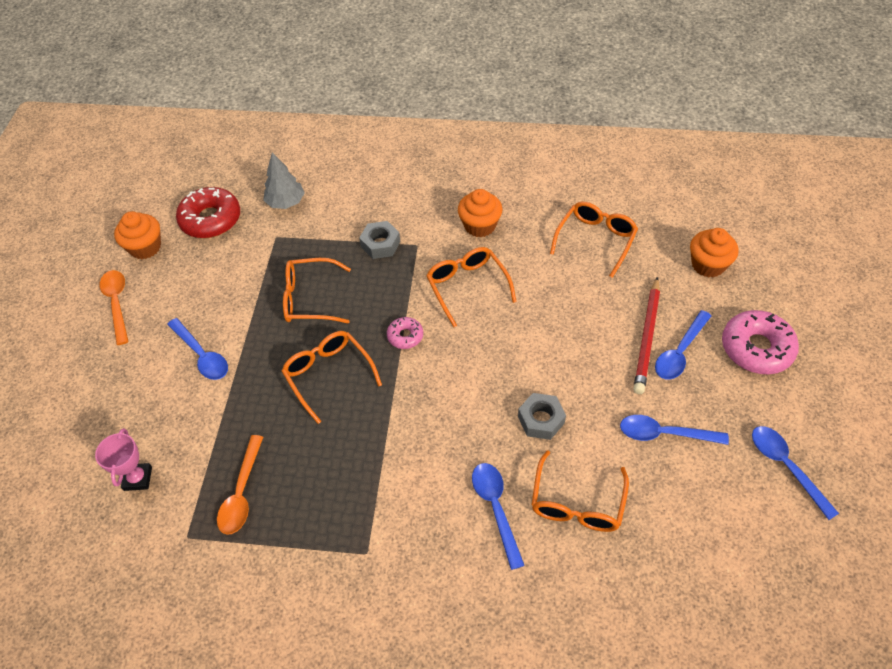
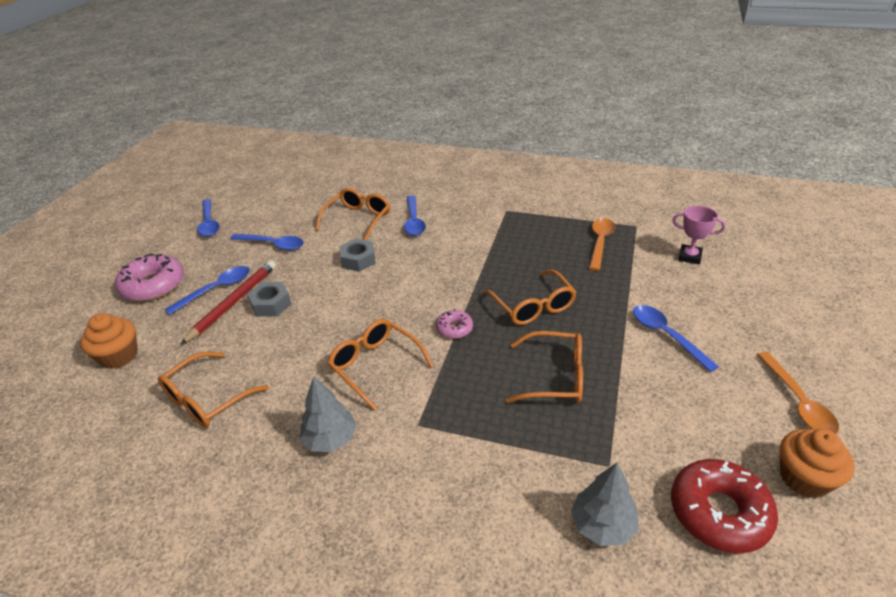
camera: 170 degrees left, 15 degrees down
(138, 478) = (689, 257): pink trophy -> pink trophy turned 75 degrees counterclockwise
(380, 244) = (464, 432): grey nut -> grey nut (271, 304)
(467, 287) = (376, 366): orange glasses -> orange glasses turned 150 degrees clockwise
(480, 225) = (330, 439): orange cupcake -> grey tree

